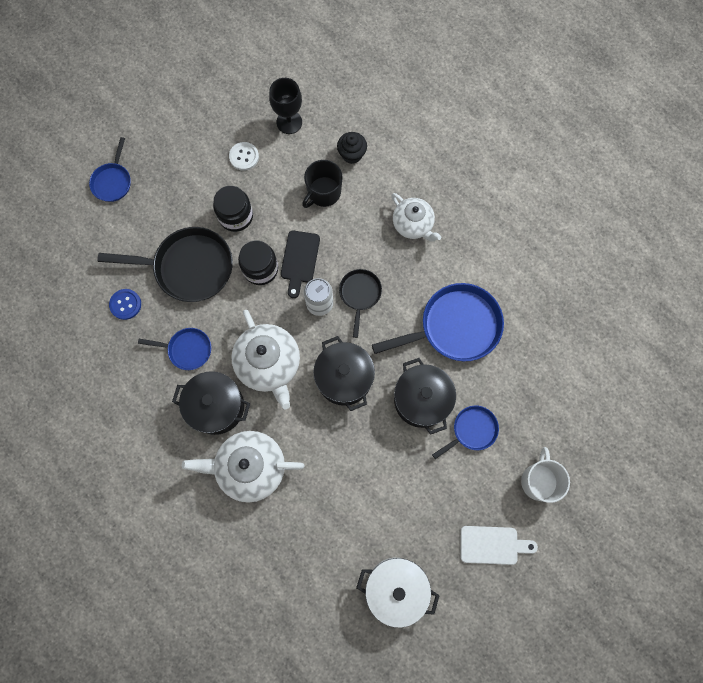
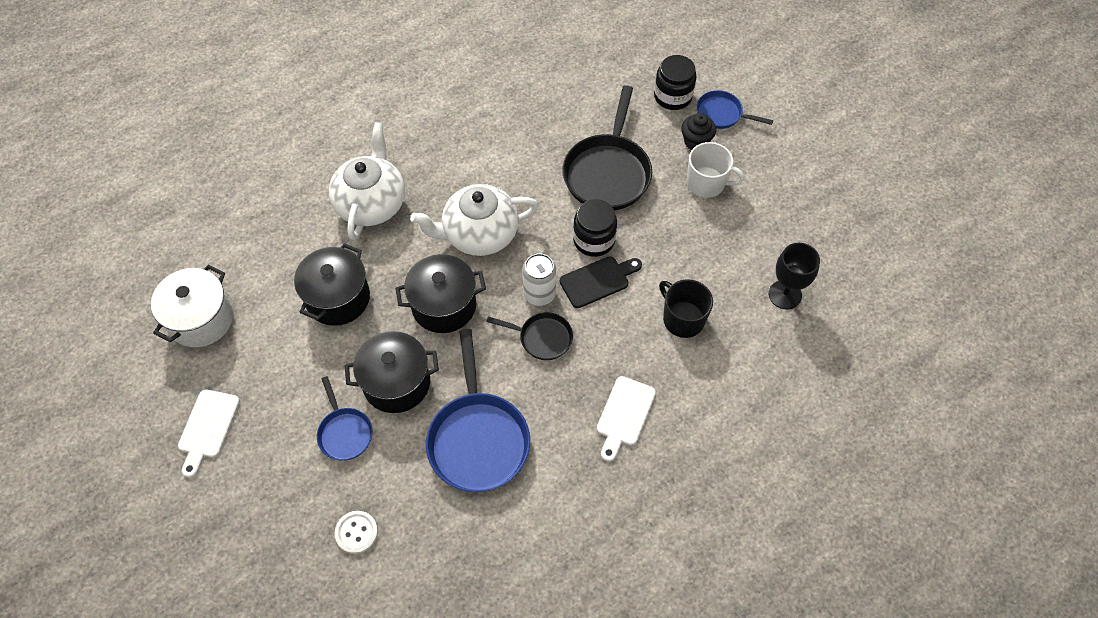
camera: 100 degrees right, 15 degrees down
(125, 304) = (576, 114): blue button -> none
(187, 349) = (513, 162): blue pan -> none
(217, 407) = (444, 181): black pot -> black pot (338, 298)
(236, 216) = (664, 223): black jar -> black jar (673, 96)
(244, 157) = (741, 241): white button -> white button (356, 532)
(299, 260) = (598, 281): black cutting board -> black cutting board turned 135 degrees clockwise
(352, 154) = (733, 359): black cupcake -> black cupcake (696, 141)
(413, 225) = (624, 415): white teapot -> white cutting board
(539, 480) = (261, 498): white mug -> white mug (706, 183)

